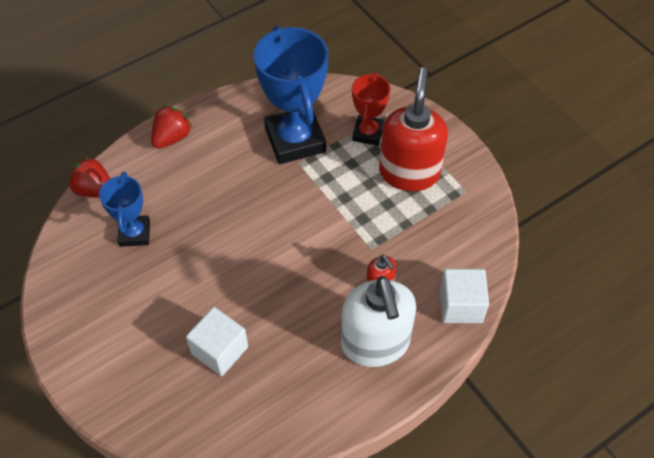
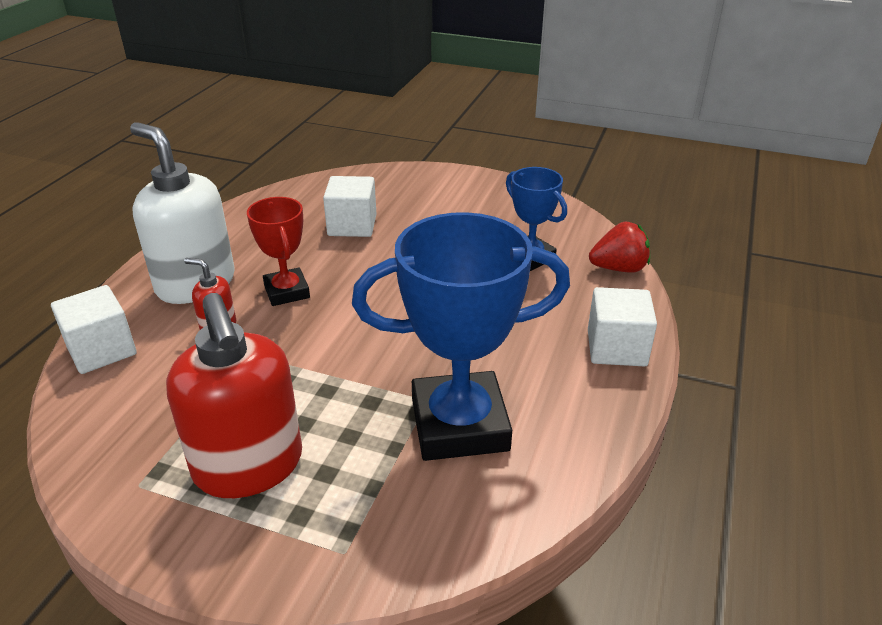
camera: 145 degrees right, 20 degrees down
(172, 138) = (616, 348): red strawberry -> white cube
(295, 140) = (459, 425): blue trophy -> blue trophy turned 45 degrees counterclockwise
(368, 133) = (357, 493): red trophy -> red trophy (287, 292)

